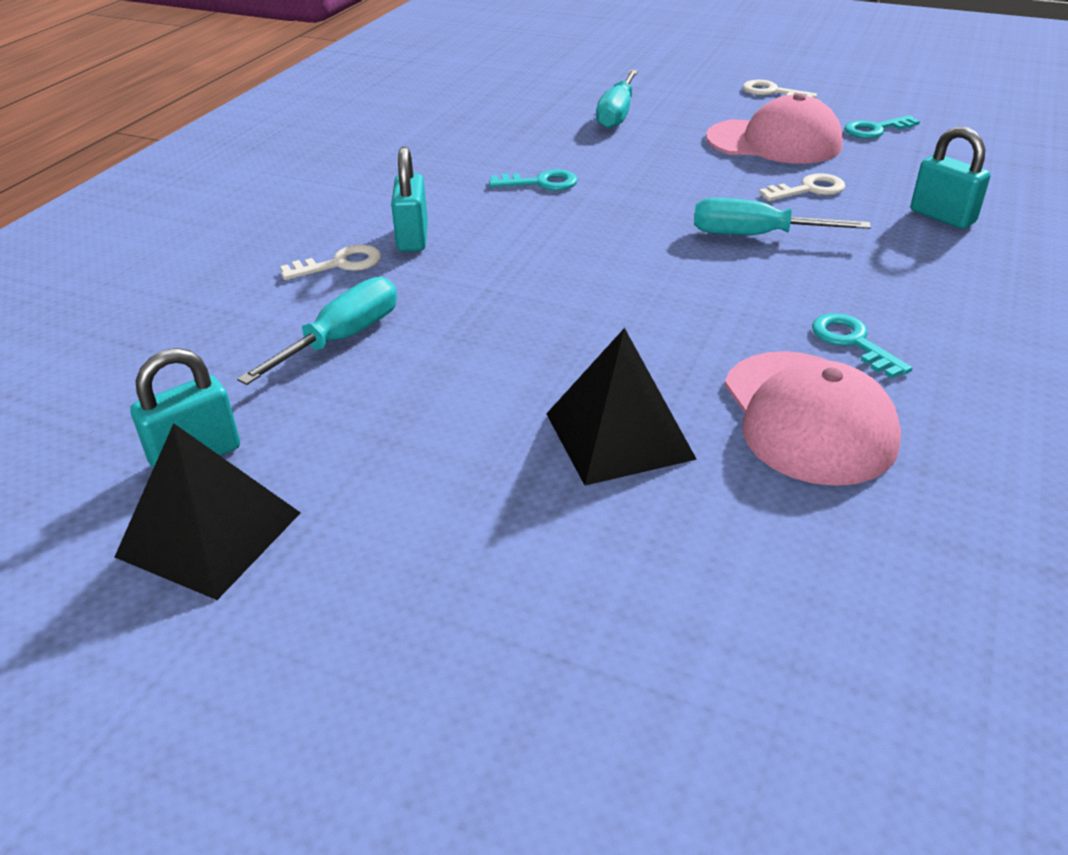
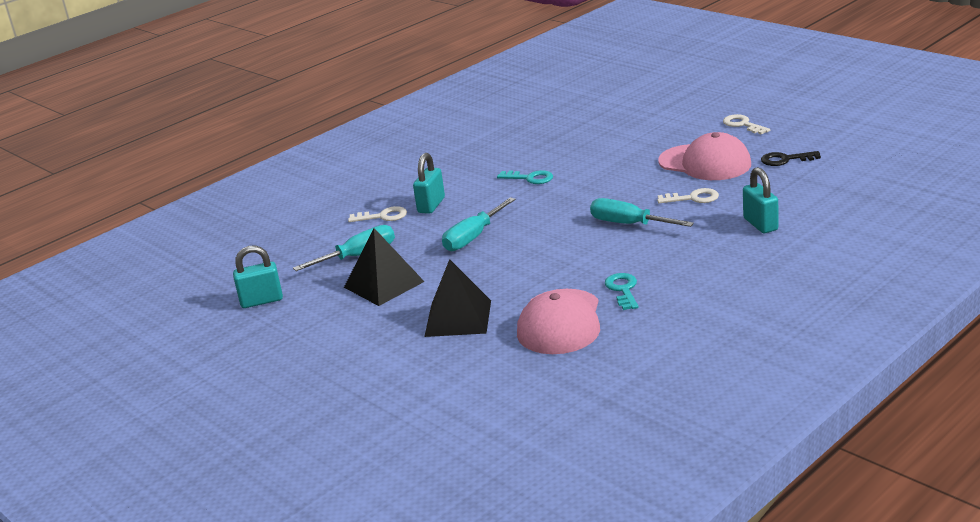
camera: 25 degrees right, 10 degrees down
(209, 534) = (251, 332): black pyramid -> black pyramid (384, 284)
(617, 114) = (619, 134): turquoise screwdriver -> turquoise screwdriver (473, 237)
(875, 130) = (785, 160): turquoise key -> black key

